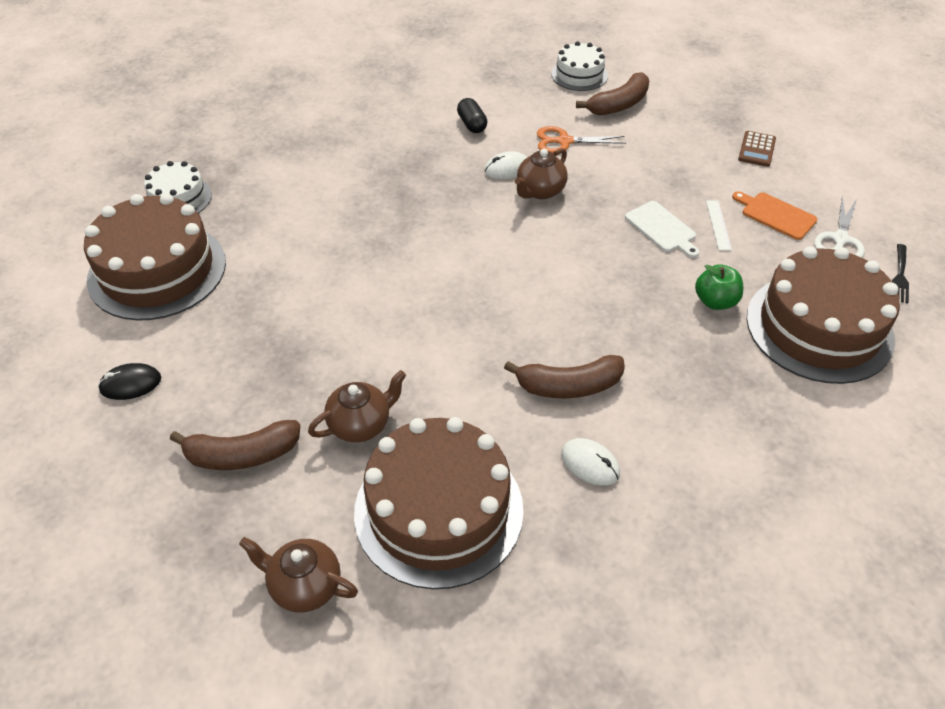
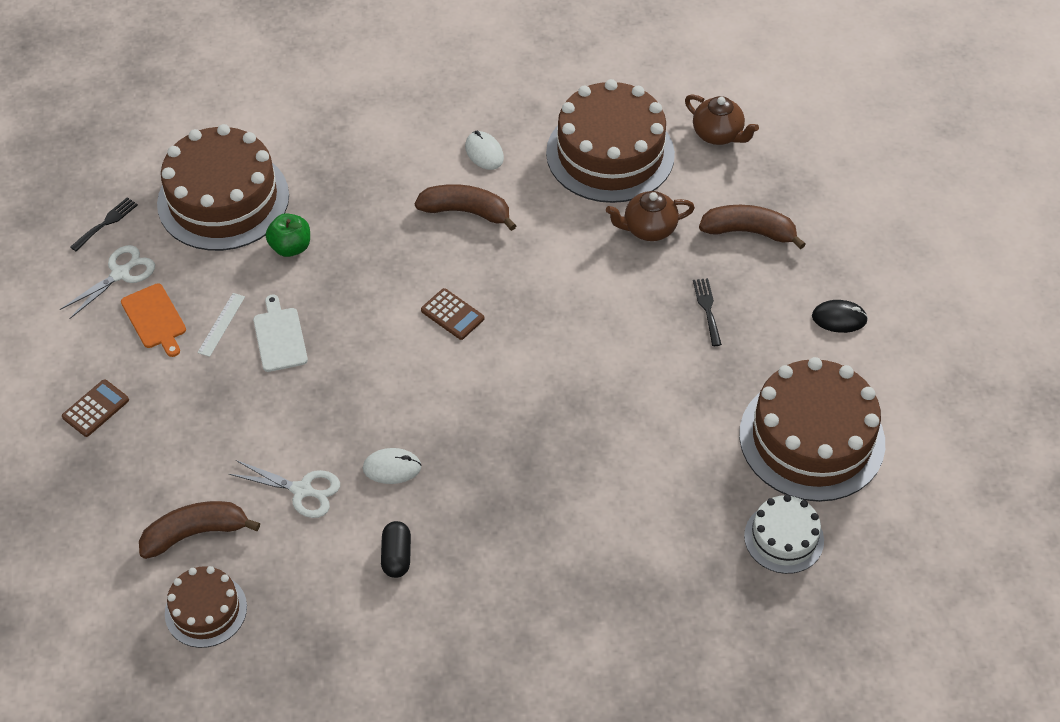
camera: 160 degrees left, 5 degrees up
(275, 356) = (707, 308): none -> black fork
(524, 284) = (452, 314): none -> brown calculator
(540, 191) = (373, 423): brown teapot -> none
(564, 141) = (302, 490): orange scissors -> white scissors
(579, 75) = (206, 610): white cake -> brown cake

